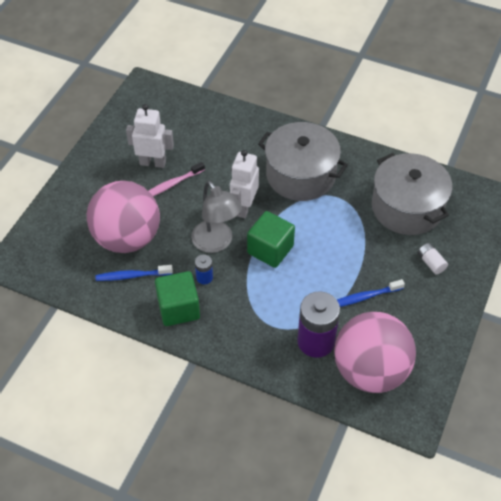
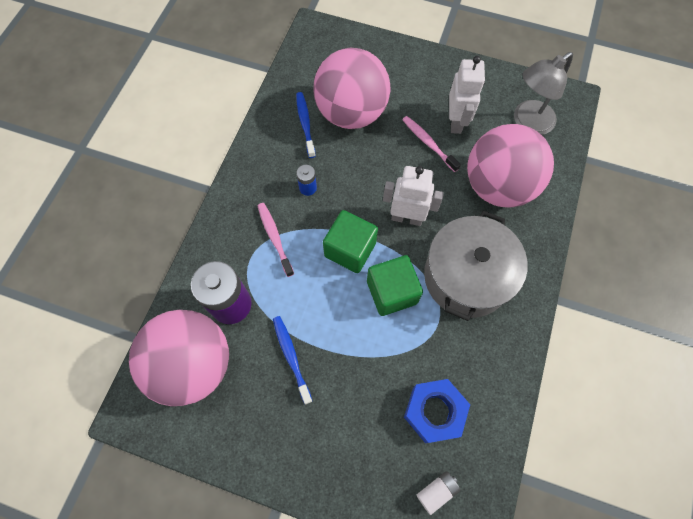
camera: 85 degrees right, 15 degrees up
(178, 308) = (268, 169): green cube -> green cube (392, 292)
(216, 243) = (353, 195): grey lamp -> grey lamp (527, 123)
(222, 144) = (497, 186): none -> pink ball
(253, 305) = (275, 238): none -> pink toothbrush
(407, 207) = (434, 411): grey pot -> blue nut
(431, 263) = (347, 442): white battery -> white battery (436, 491)

